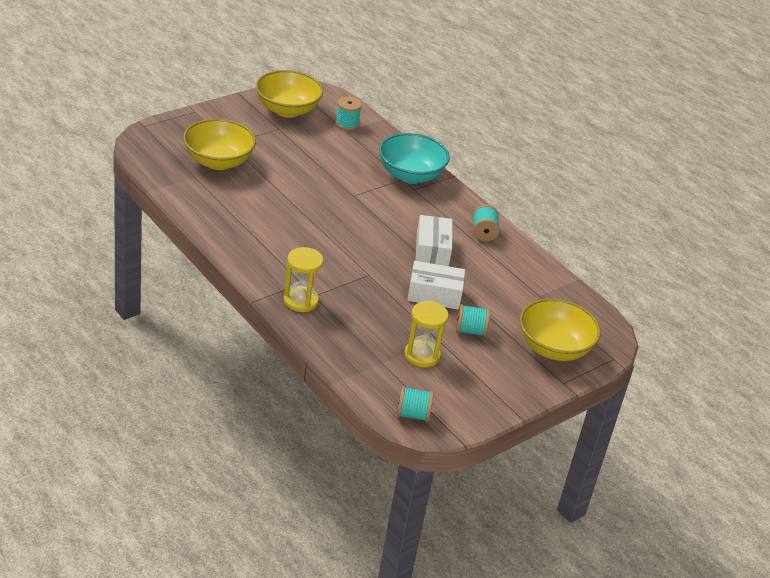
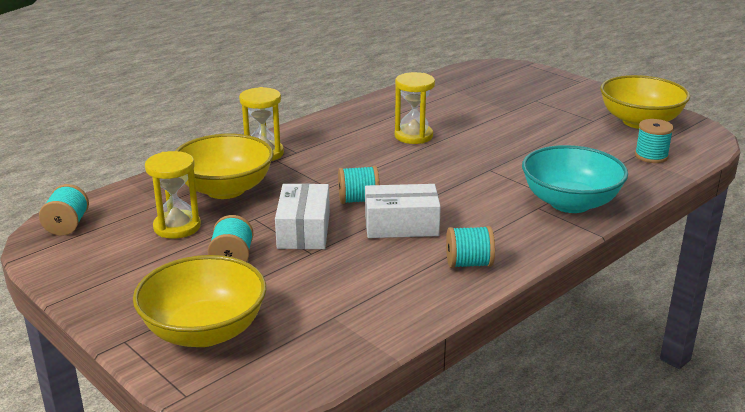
camera: 90 degrees right, 10 degrees down
(218, 161) = (494, 98): yellow bowl -> yellow bowl (225, 189)
(285, 218) = (413, 136): none -> yellow hourglass
(393, 263) = (358, 200): none -> turquoise spool

